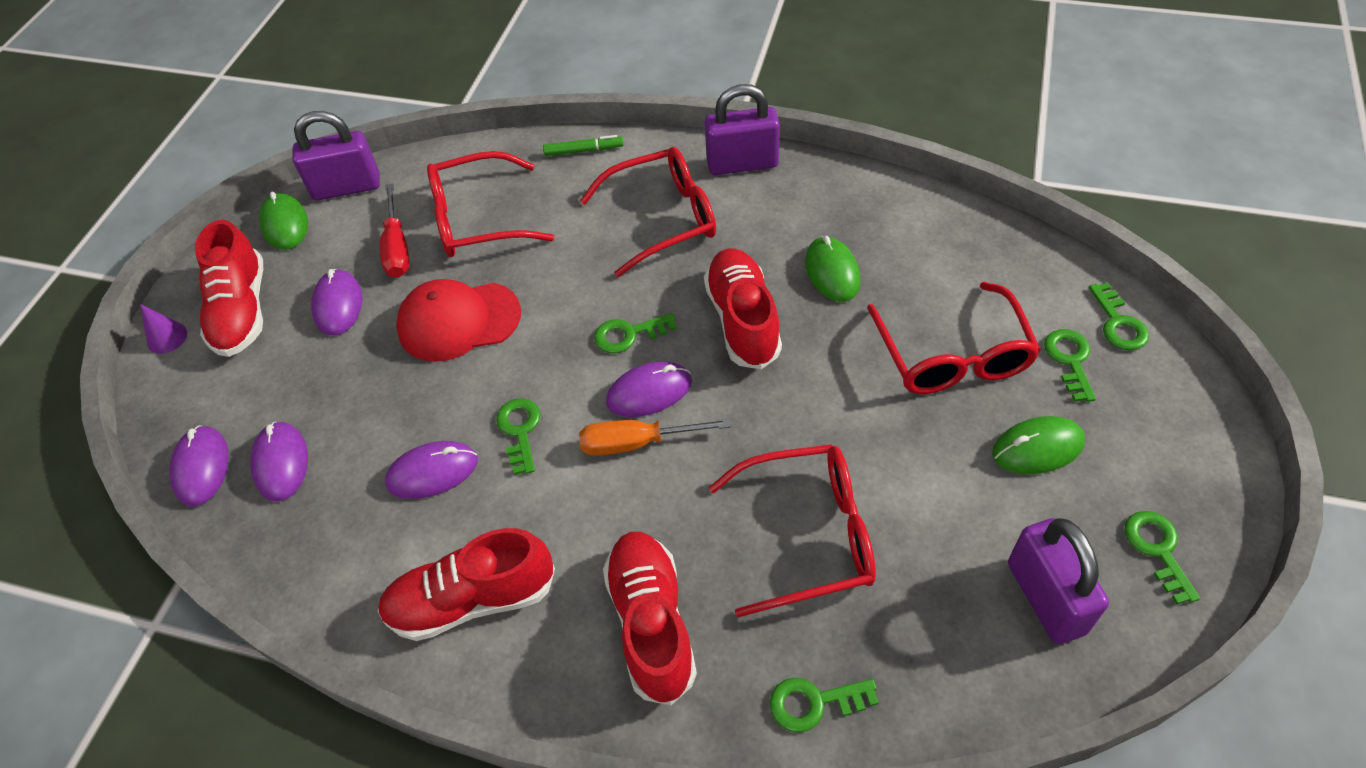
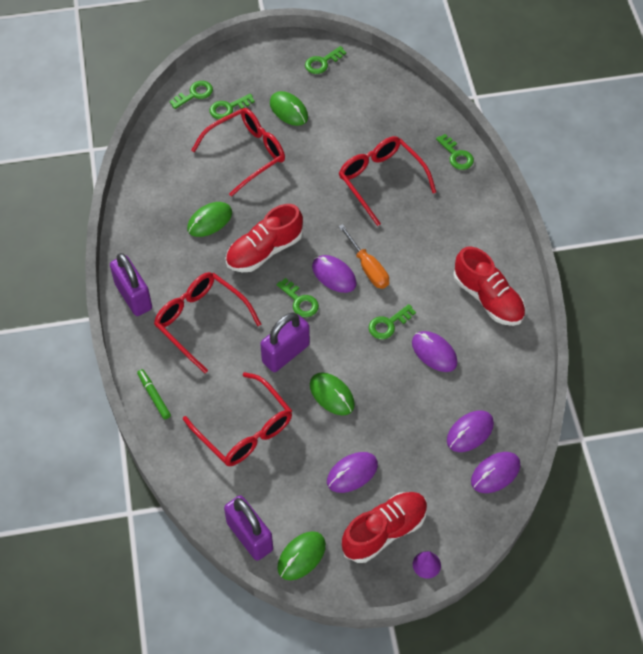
camera: 120 degrees left, 5 degrees up
(397, 248) = (290, 466): red screwdriver -> none
(458, 321) = (332, 395): red cap -> green mouse
(651, 623) = (457, 223): red shoe -> none
(1045, 598) = (366, 93): purple padlock -> purple padlock (285, 353)

